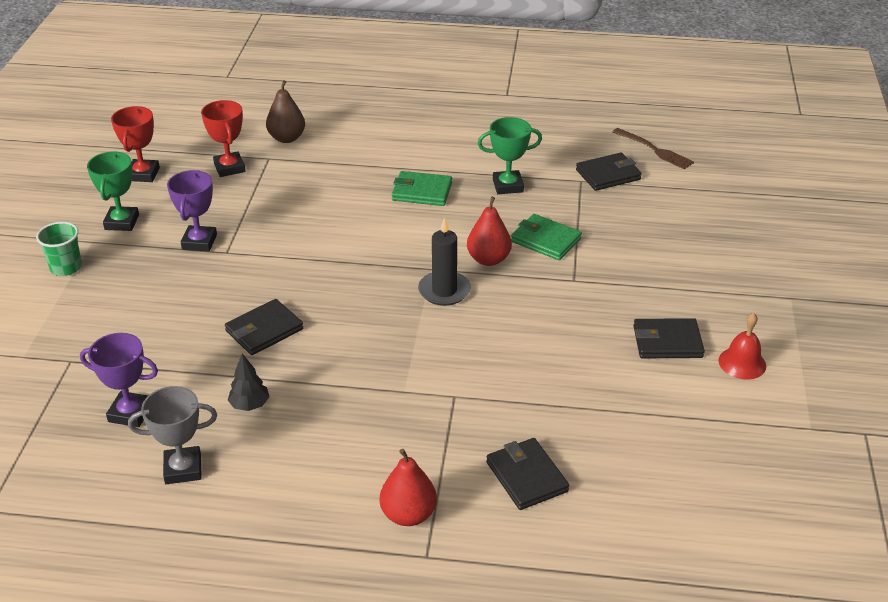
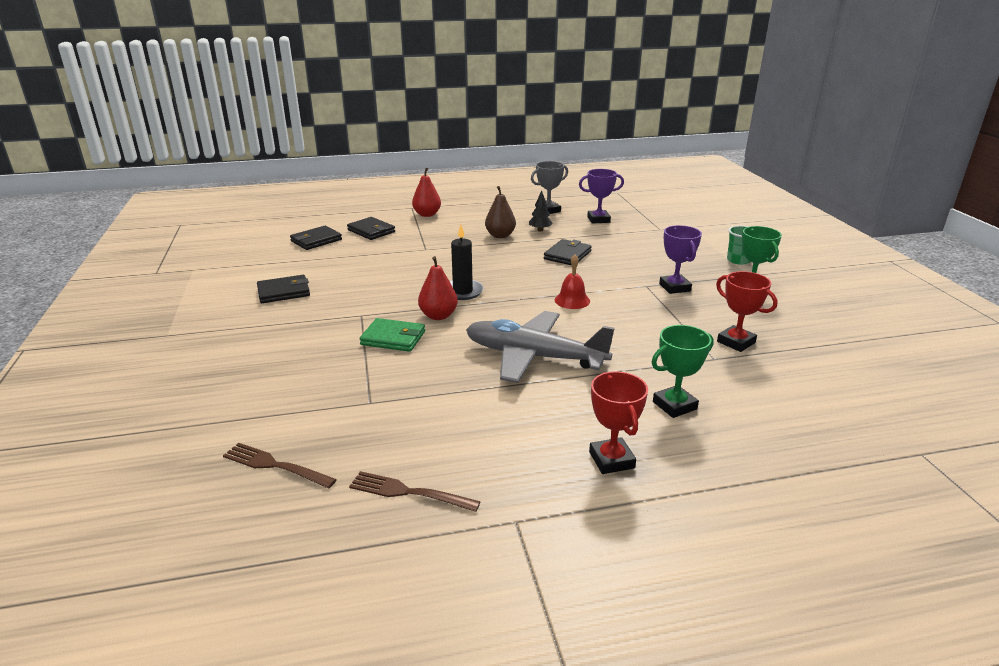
camera: 160 degrees right, 10 degrees down
(143, 174) = (798, 322): red trophy -> red trophy (611, 460)
(287, 138) = (726, 383): brown pear -> brown pear (500, 235)
(422, 192) = (533, 357): green wallet -> grey plane
(508, 186) = (450, 380): green trophy -> green trophy (674, 405)
(565, 118) = (409, 492): none -> brown fork
(608, 175) = (338, 416): black wallet -> black wallet (316, 240)
(742, 363) = (228, 290): red bell -> red bell (572, 300)

